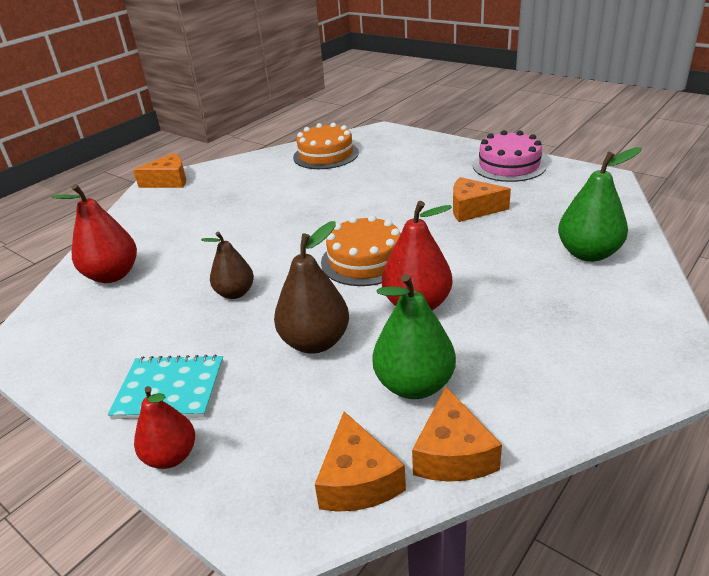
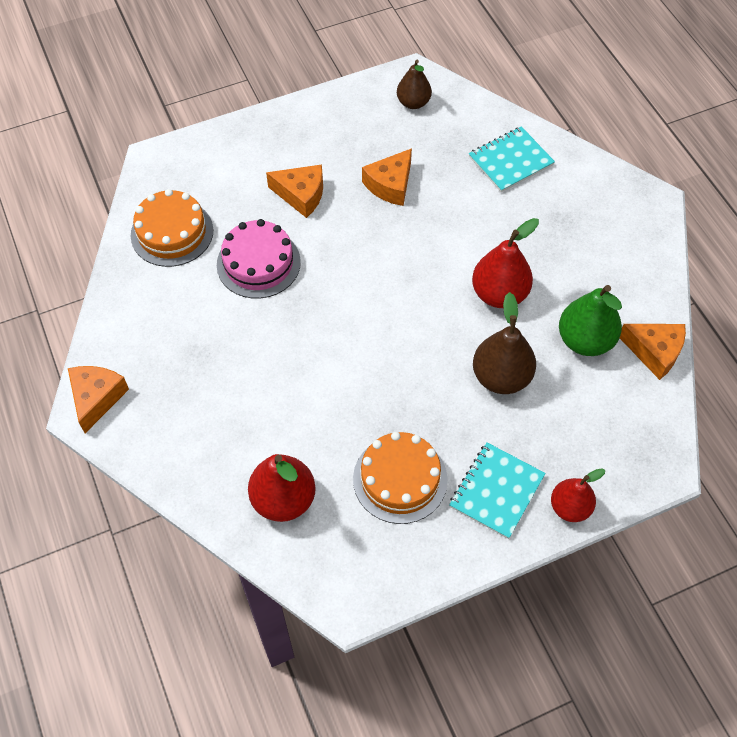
camera: 65 degrees left, 25 degrees up
(235, 293) = (393, 407): brown pear -> brown pear (413, 103)
(358, 480) = (648, 409): orange cheese -> orange cheese (301, 195)
(365, 260) = (412, 296): orange cake -> orange cake (400, 479)
(509, 165) = (335, 116): pink cake -> pink cake (258, 263)
(588, 253) = (510, 161): green pear -> turquoise notebook

